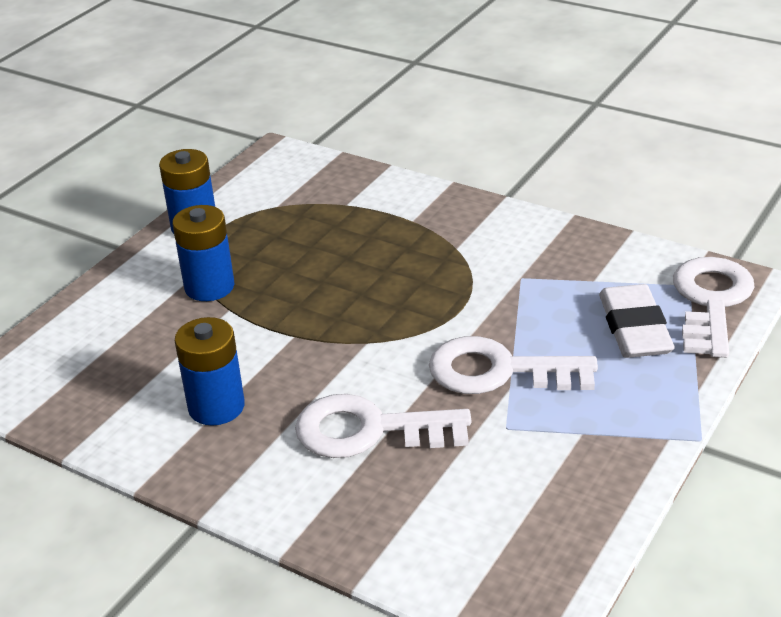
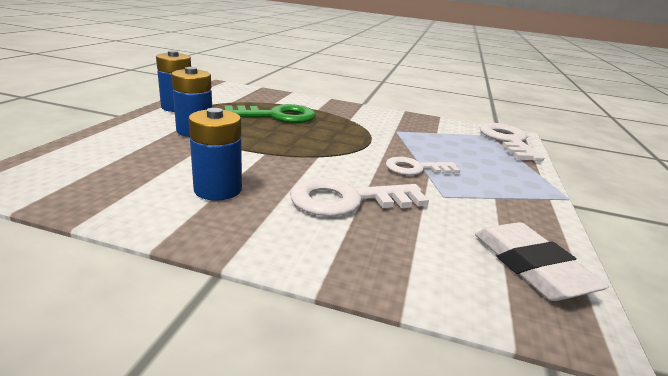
camera: 20 degrees left, 10 degrees down
(339, 243) = (277, 116): none -> green key
(498, 371) = (415, 168): white key -> white key, size x0.65
(634, 328) = (478, 150): white eraser -> white eraser (531, 266)

